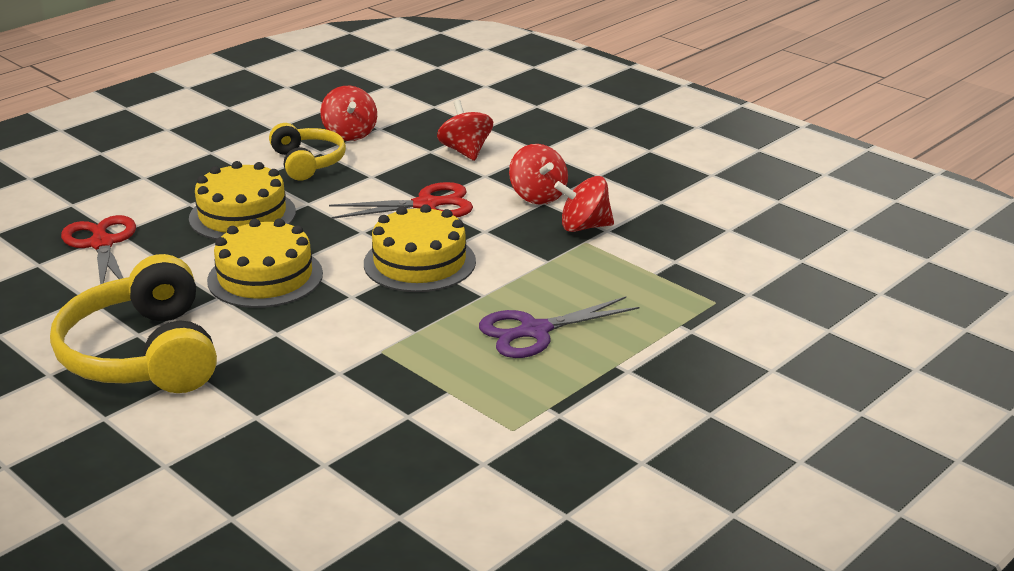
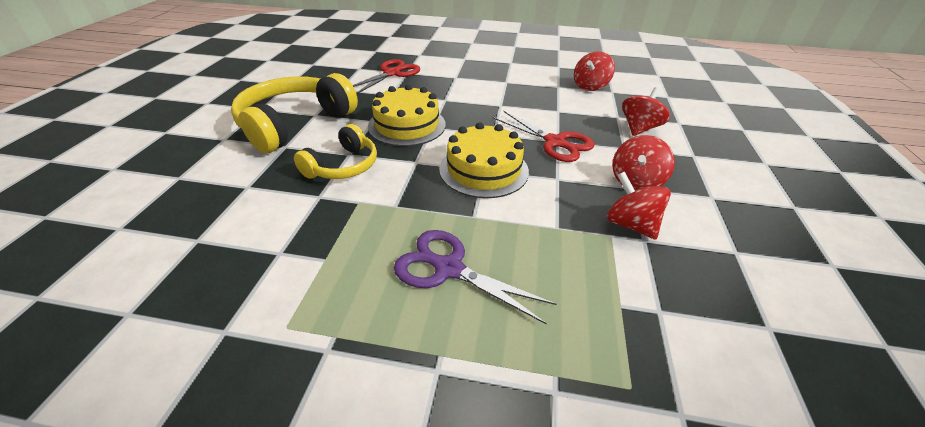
camera: 55 degrees right, 10 degrees up
(242, 215) = (462, 93): yellow cake -> none
(307, 162) = (541, 88): yellow headphones -> yellow headphones (343, 166)

